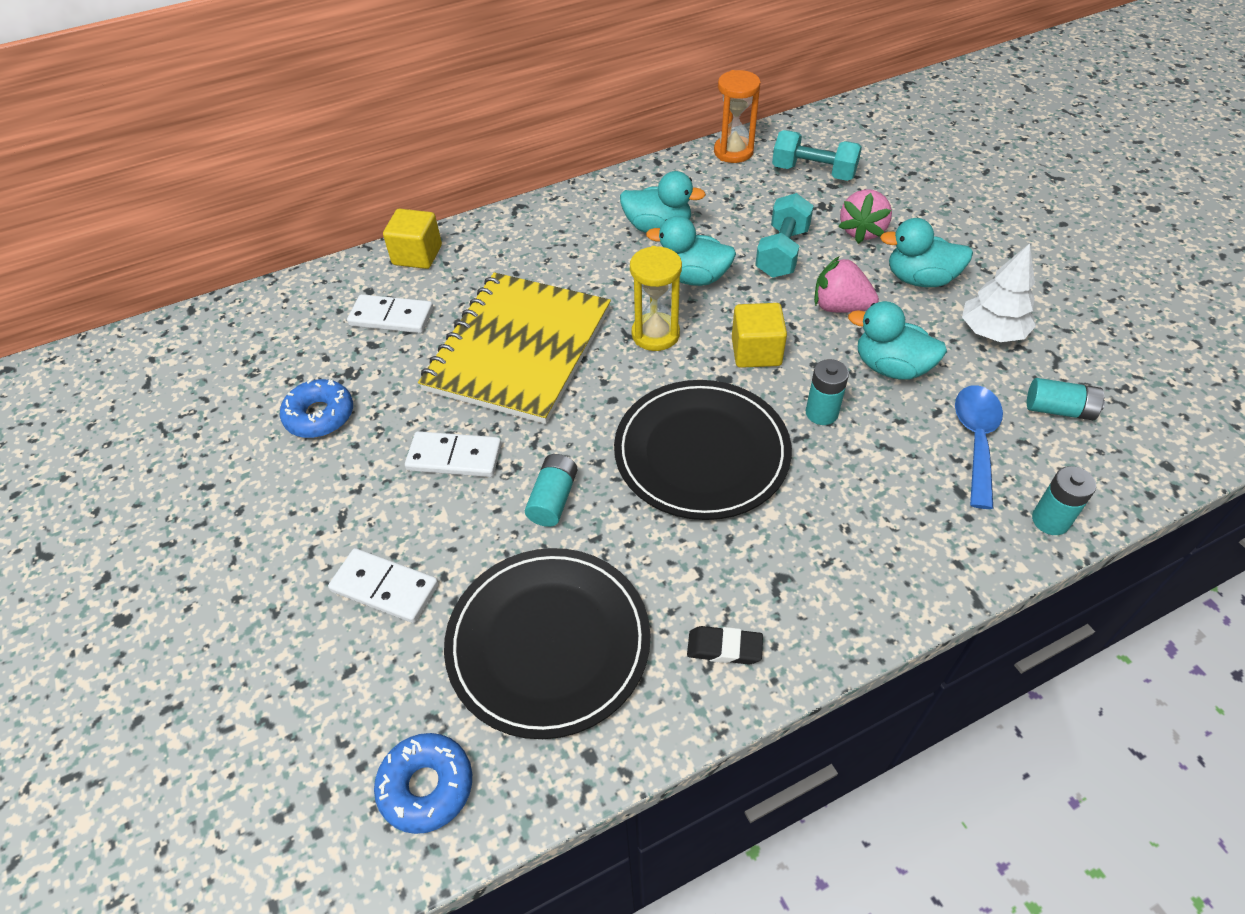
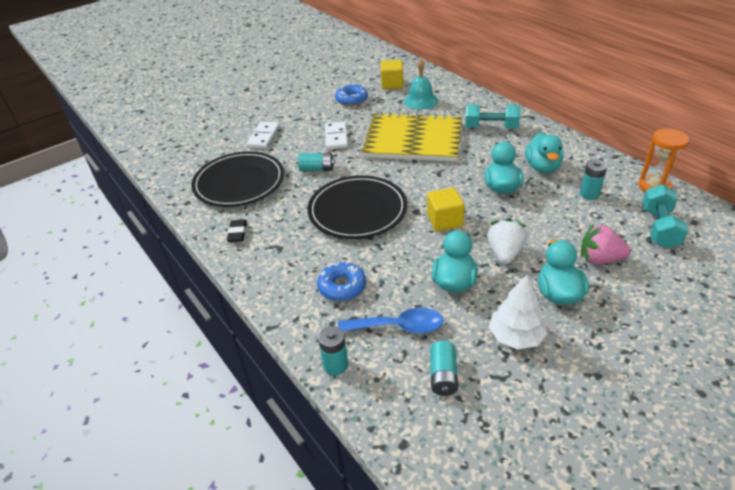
camera: 80 degrees right, 10 degrees down
(391, 317) = (420, 101): white domino -> turquoise bell
(417, 255) = (470, 96): yellow cube -> yellow cube (392, 84)
(426, 786) = (178, 166): blue donut -> blue donut (342, 287)
(655, 334) = (443, 181): yellow hourglass -> none
(782, 252) = (549, 221): turquoise dumbbell -> turquoise dumbbell (491, 127)
(821, 413) = (401, 253): turquoise battery -> turquoise battery (589, 194)
(839, 307) = (504, 253): pink strawberry -> white strawberry

